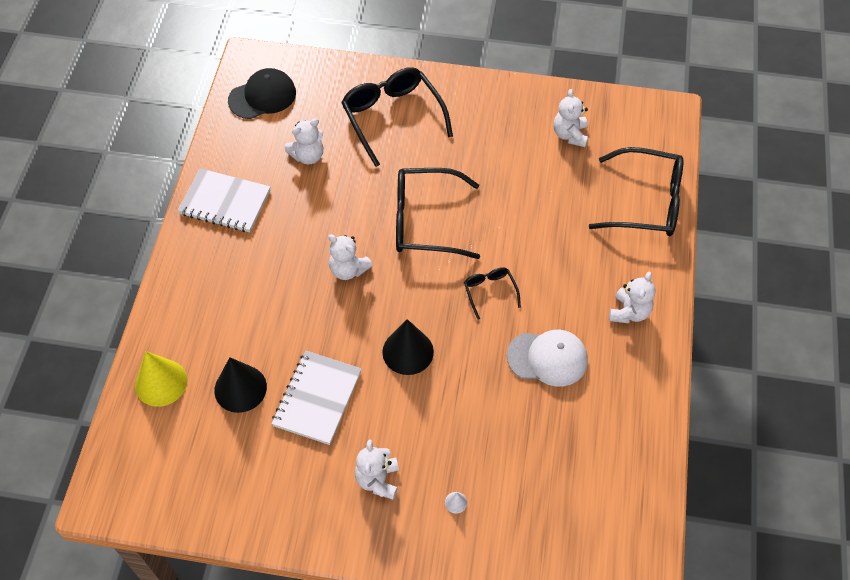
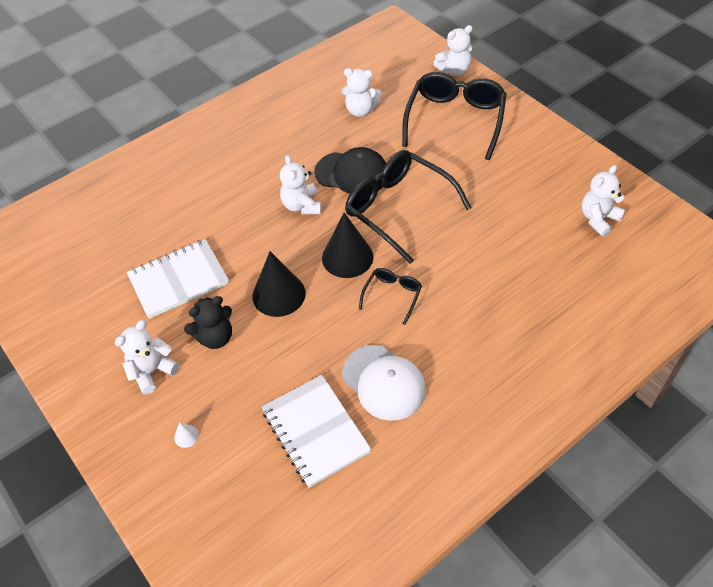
camera: 45 degrees right, 5 degrees down
(161, 382) = (97, 196): yellow cone -> none
(225, 202) = (269, 107): white notebook -> white notebook (315, 431)
(240, 388) = (139, 235): black cone -> black cone (347, 257)
(262, 96) = (372, 53): black cap -> black cap (352, 173)
(396, 419) = (215, 337): none -> black teddy bear
(629, 312) = (499, 399): white teddy bear -> white teddy bear (454, 70)
(646, 202) = (616, 318): black glasses -> none

